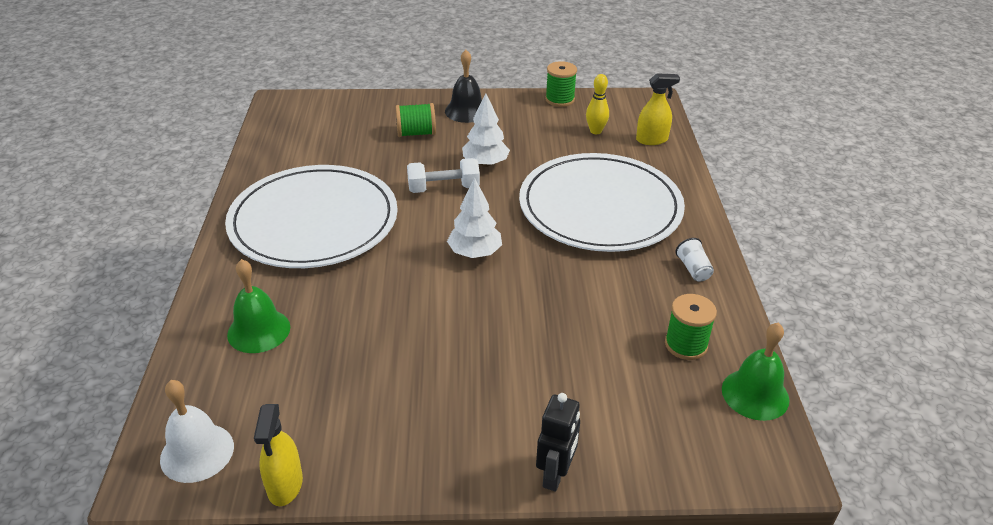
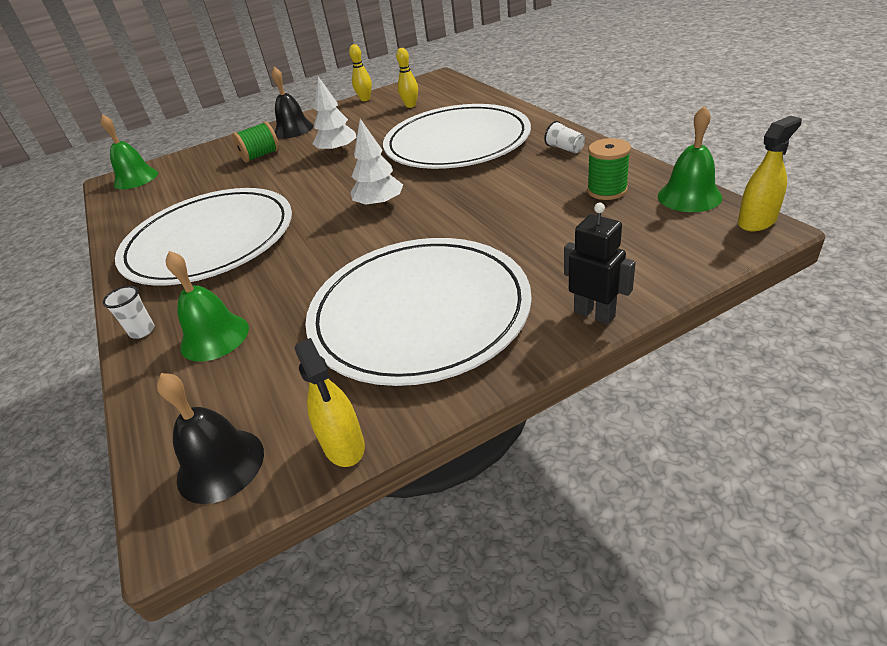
camera: 20 degrees left, 0 degrees up
(197, 452) = (220, 465): white bell -> black bell
(212, 294) = (142, 331): none -> white cup
(298, 109) = (136, 178): none -> green bell
(422, 393) = (419, 312): none -> white plate
(443, 188) = (315, 178): white dumbbell -> none
(555, 475) = (594, 314): black robot -> black robot turned 45 degrees counterclockwise
(559, 99) = (365, 99): green spool -> yellow bowling pin
(652, 140) = (458, 95): yellow spray bottle -> yellow spray bottle (757, 221)

